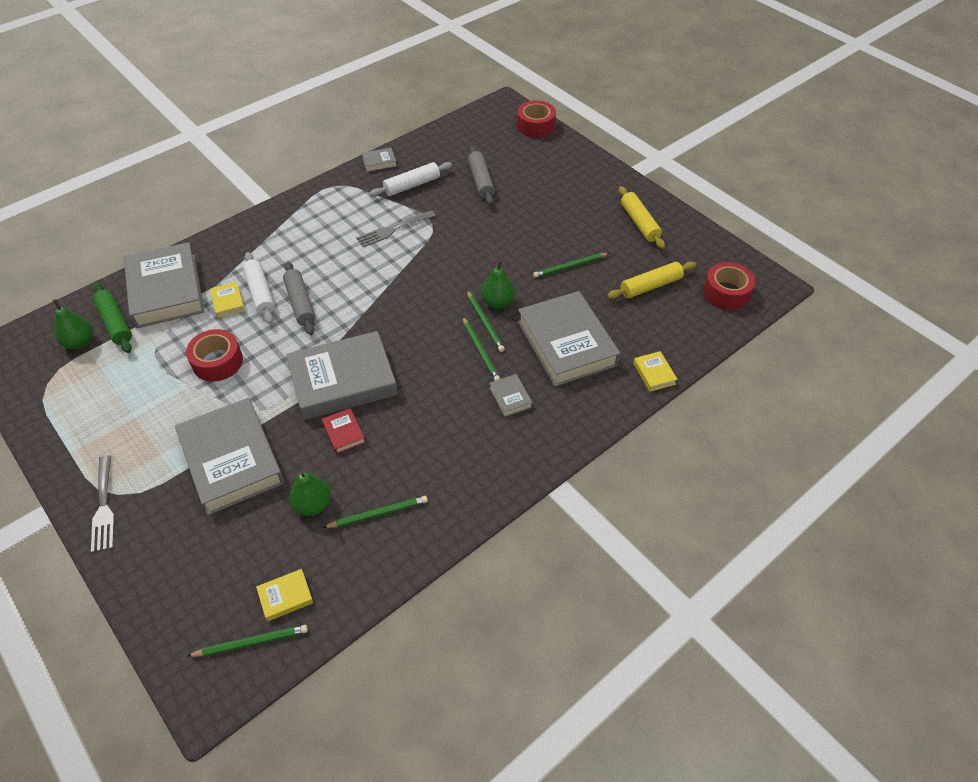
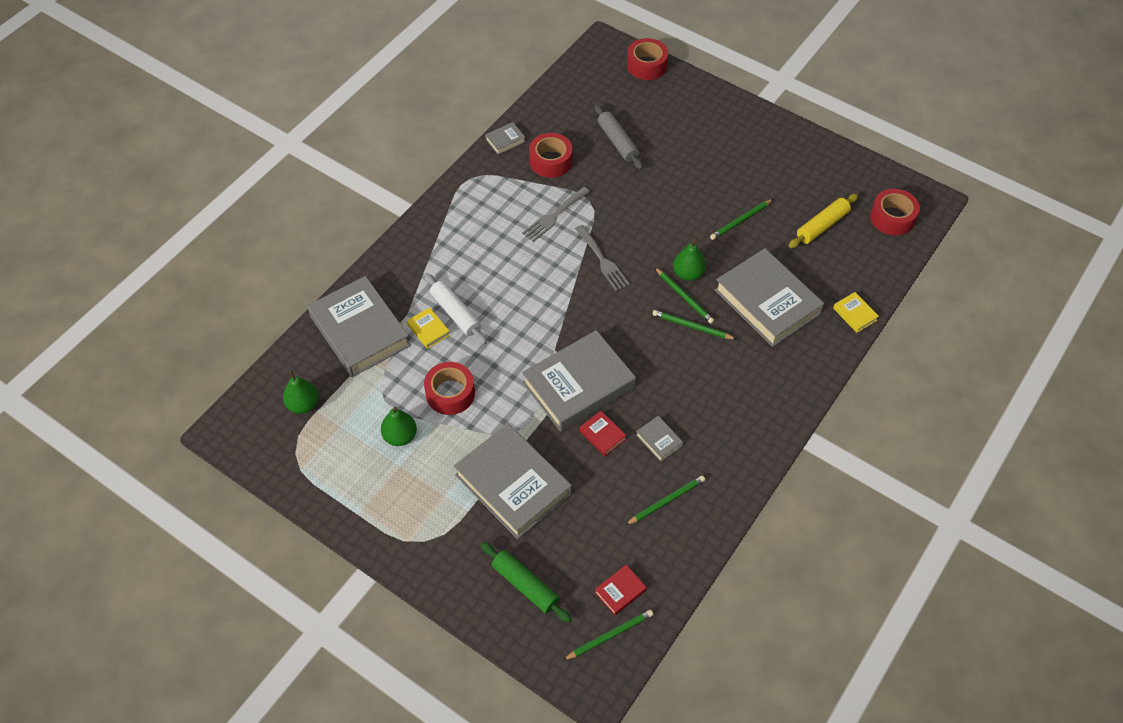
camera: 15 degrees left, 5 degrees up
(104, 507) = (418, 555): grey fork -> grey fork (602, 260)
(115, 323) = (327, 376): green rolling pin -> green rolling pin (525, 585)
(285, 597) = (620, 591): yellow book -> red book
(300, 303) = (500, 315): grey rolling pin -> none
(313, 505) = (606, 507): green pear -> green pear (400, 436)
(412, 185) = (551, 161): white rolling pin -> red tape
(480, 351) = (692, 326): green pencil -> green pencil turned 150 degrees clockwise
(510, 397) = (737, 366): grey book -> grey book (659, 440)
(639, 223) = (788, 159): yellow rolling pin -> none

